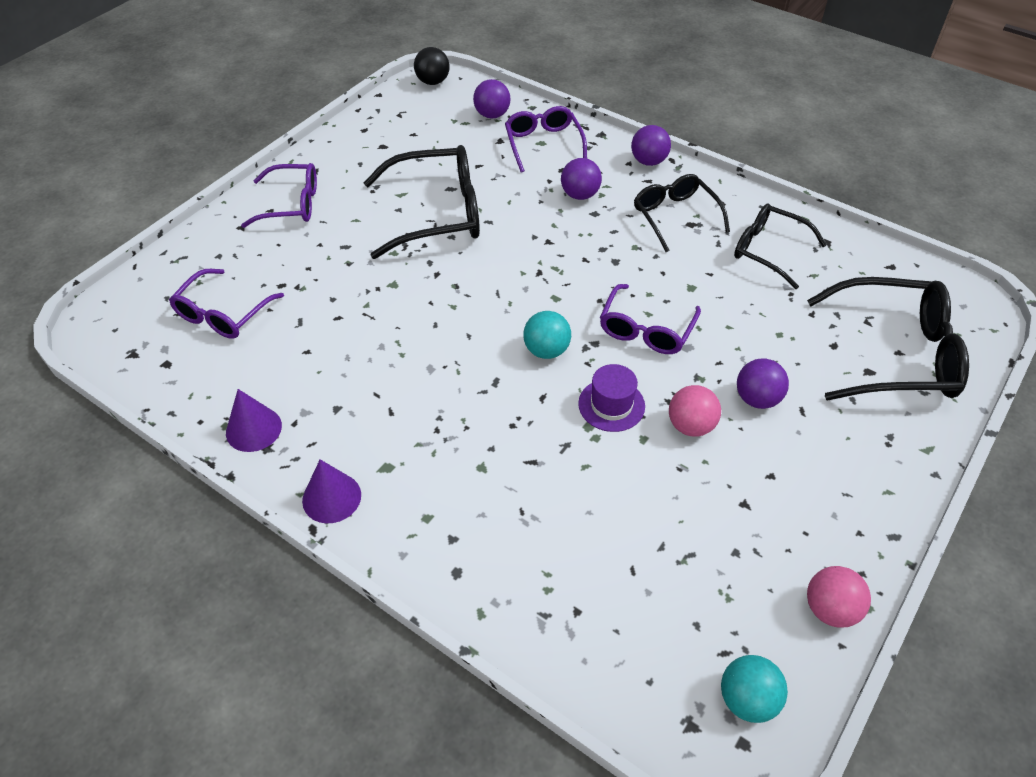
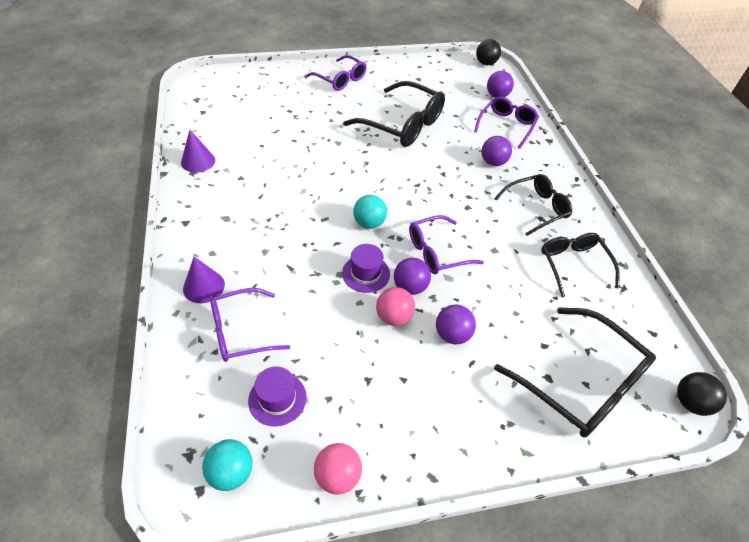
camera: 40 degrees right, 0 degrees up
(223, 314) = (250, 107): purple glasses -> purple glasses (241, 331)
(331, 497) = (187, 212): purple cone -> purple cone (204, 286)
(648, 161) = (560, 170): purple ball -> purple ball (410, 287)
(675, 217) = (536, 208): black glasses -> black glasses turned 45 degrees clockwise
(695, 596) = (277, 399): none -> purple hat
(976, 305) = (690, 402): none -> black ball

